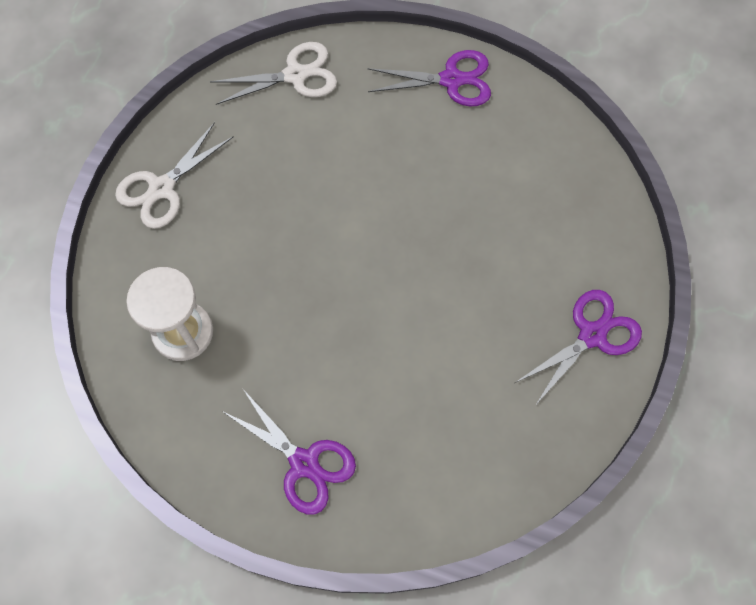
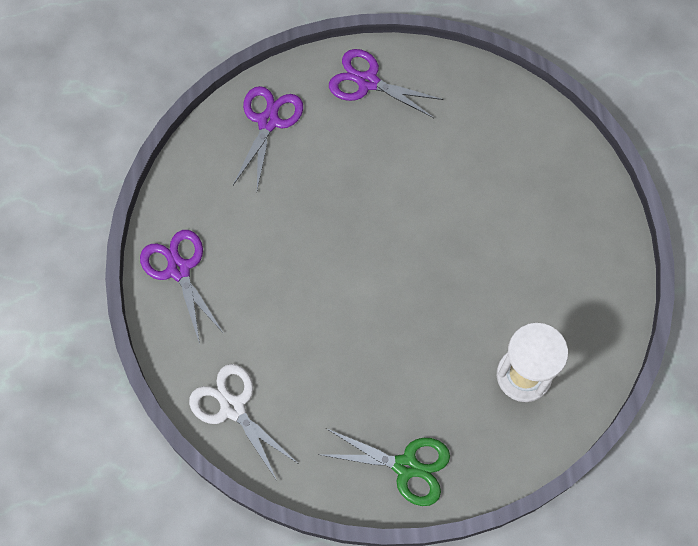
camera: 115 degrees left, 0 degrees up
(162, 188) = (406, 466): white scissors -> green scissors
(304, 463) = (571, 234): purple scissors -> purple scissors (268, 121)

